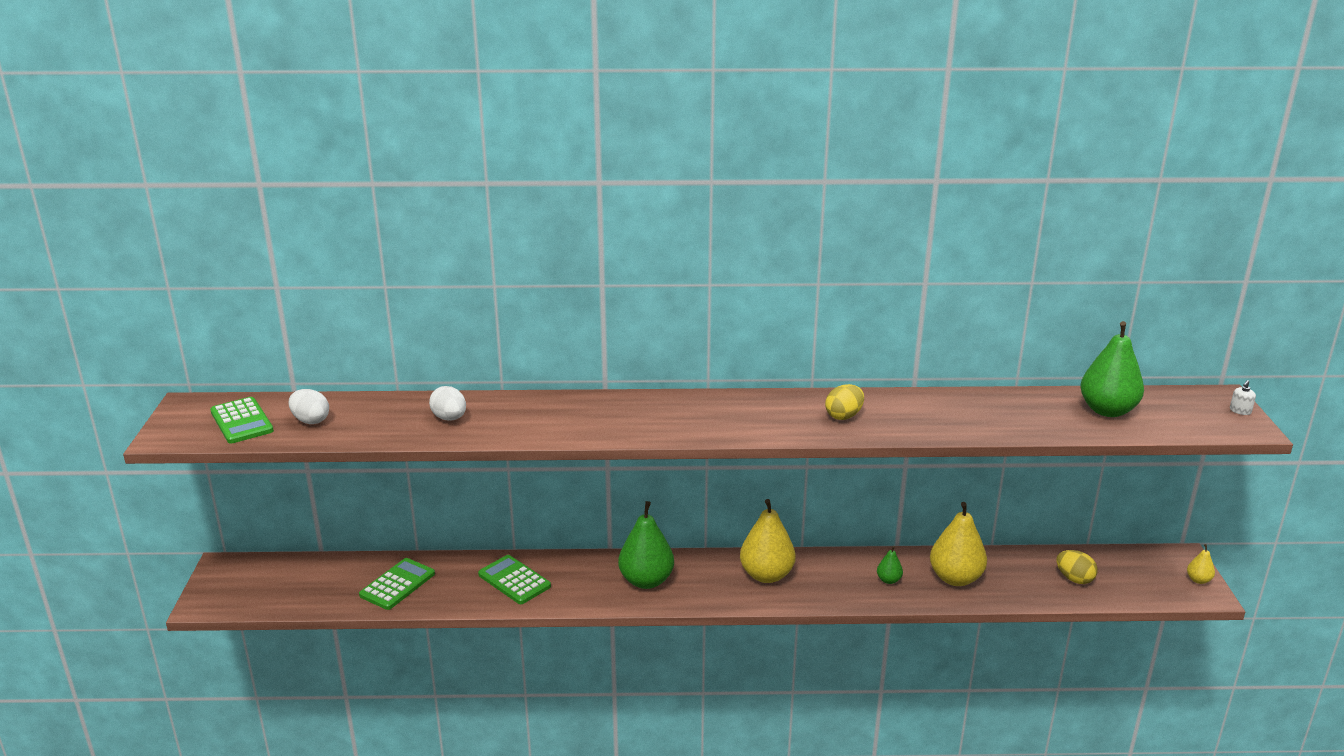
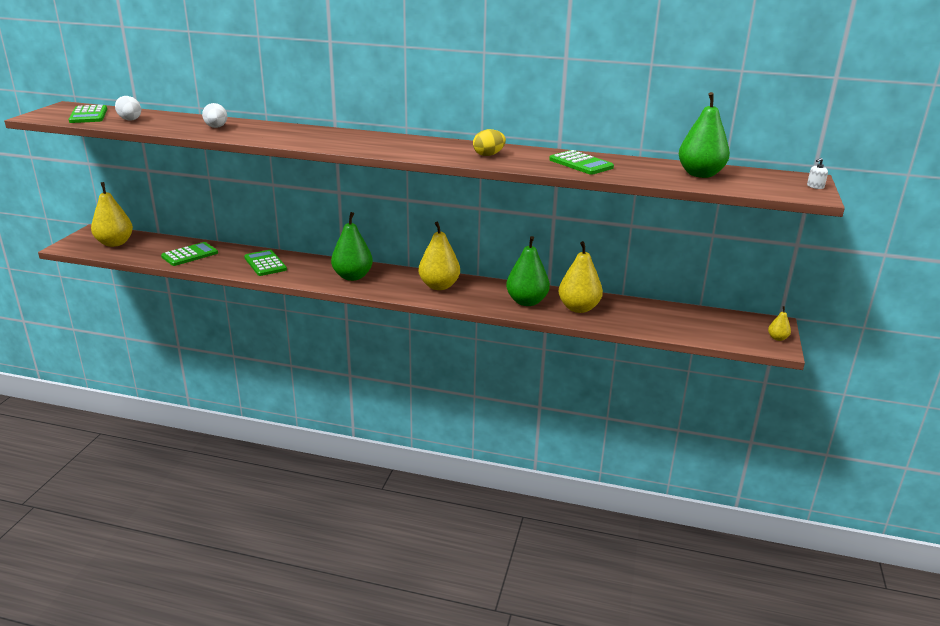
camera: 15 degrees right, 0 degrees up
(272, 583) = (115, 243): none -> yellow pear
(888, 580) = (526, 302): green pear -> green pear, size x2.16
(963, 414) = (581, 164): none -> green calculator
(1074, 579) = (673, 322): yellow egg -> none

